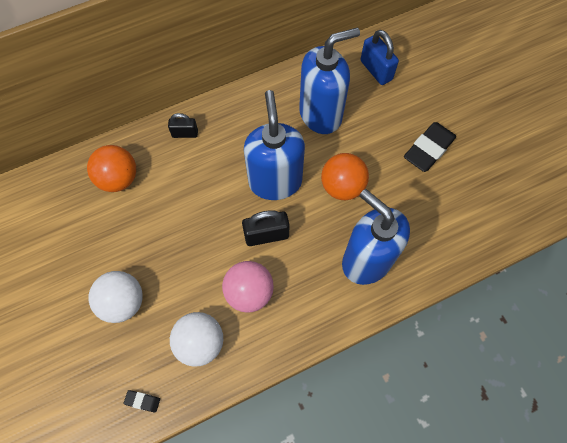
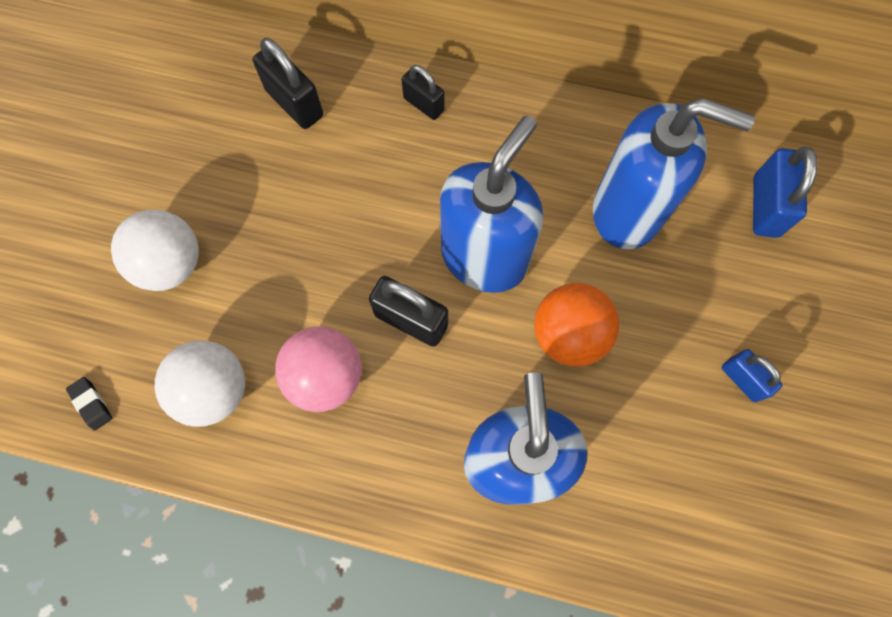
camera: 40 degrees right, 5 degrees up
(118, 178) = (294, 103): orange ball -> black padlock
(428, 149) = (742, 379): black eraser -> blue padlock

